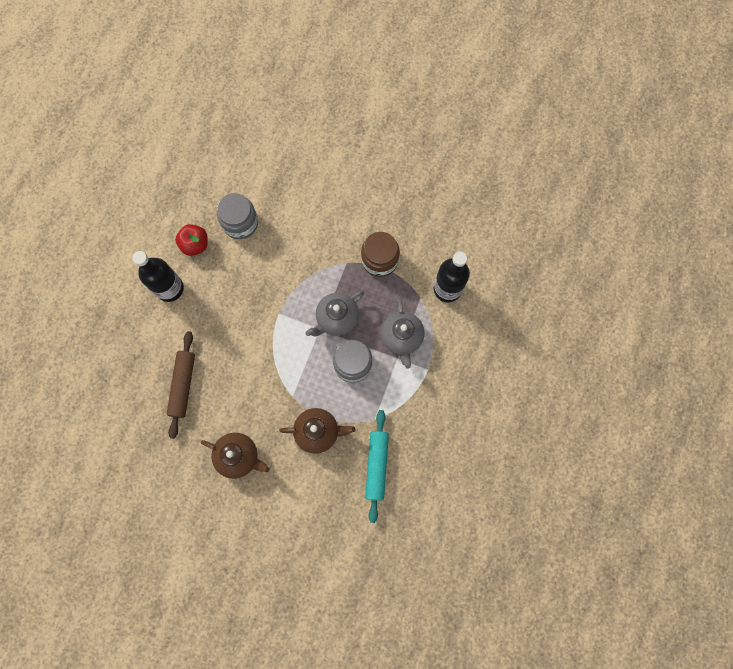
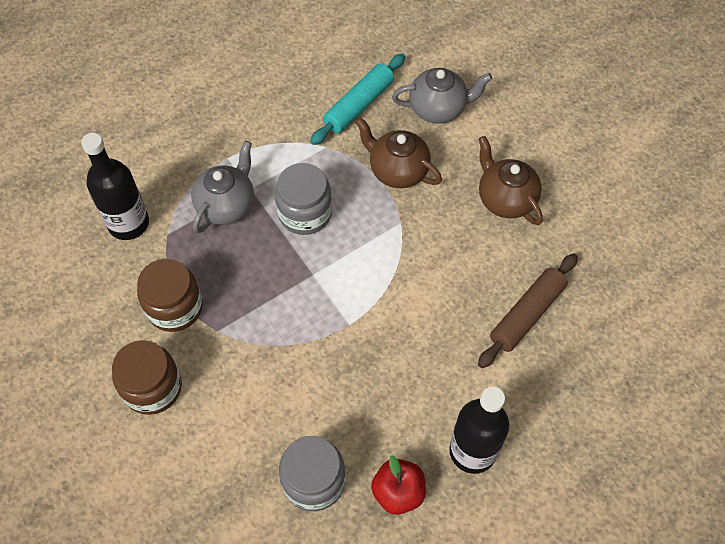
camera: 145 degrees left, 15 degrees down
(336, 319) = (283, 272): grey teapot -> grey teapot (438, 109)
(355, 213) = (152, 387): none -> brown jar

